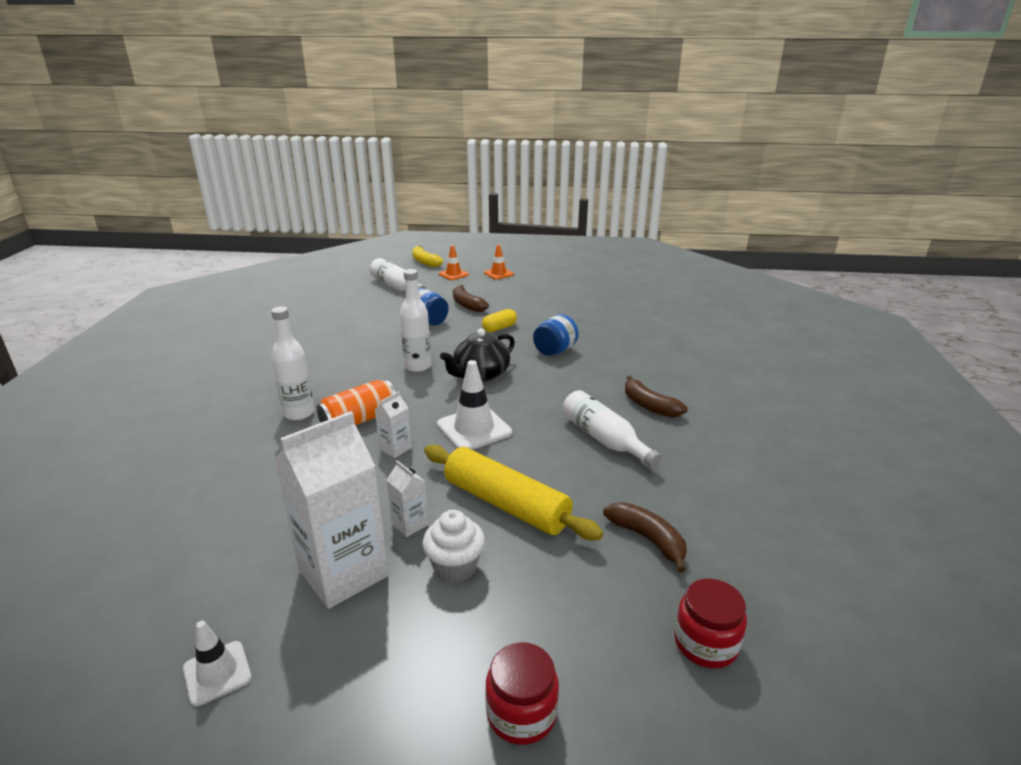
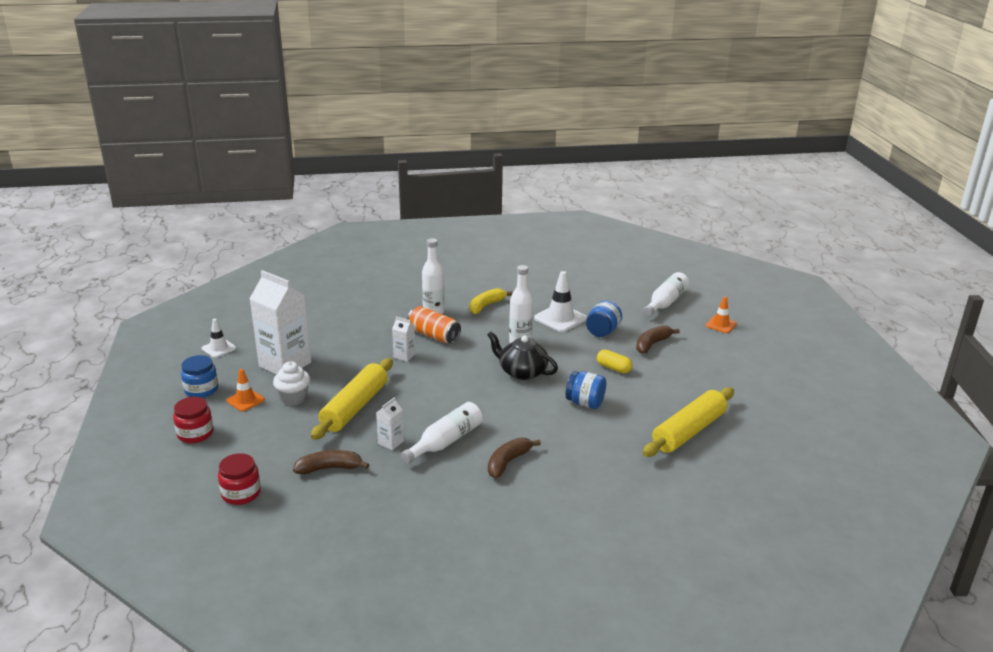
camera: 75 degrees right, 0 degrees up
(366, 704) = (201, 390): none -> blue jar
(410, 524) = (328, 376): white carton -> white carton (391, 442)
(425, 262) = (739, 304): yellow banana -> yellow banana (486, 306)
(474, 429) = (439, 381): white traffic cone -> white traffic cone (560, 318)
(498, 274) = (745, 349): orange traffic cone -> orange traffic cone (245, 400)
(614, 316) = (689, 431): none -> yellow rolling pin
(648, 539) = (330, 468): brown banana -> brown banana turned 135 degrees counterclockwise

